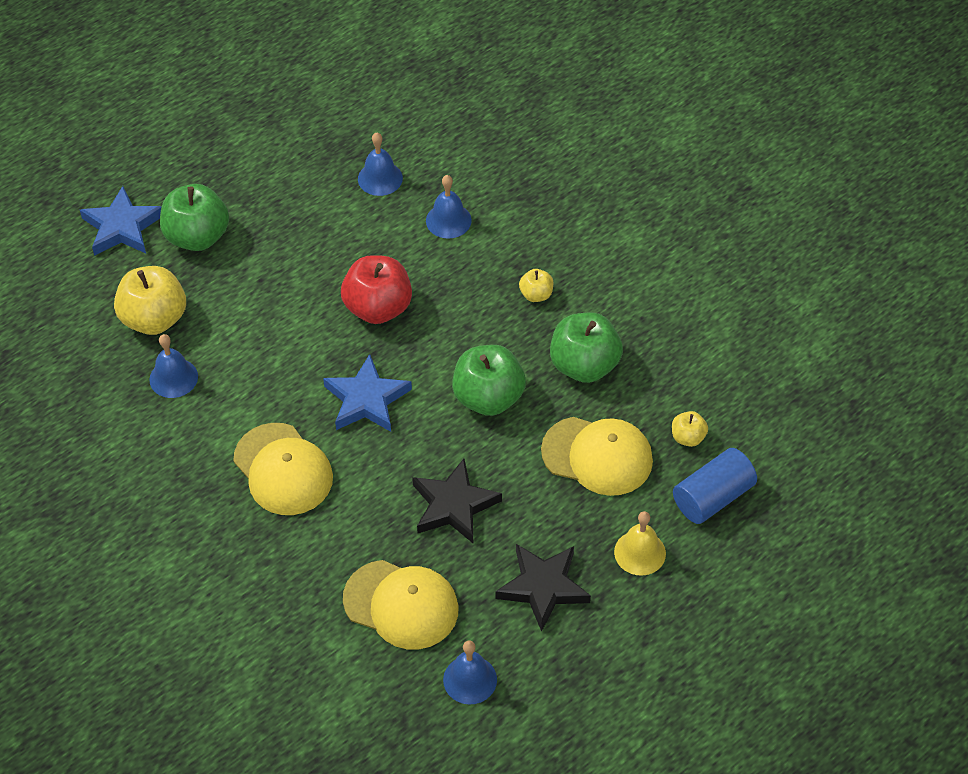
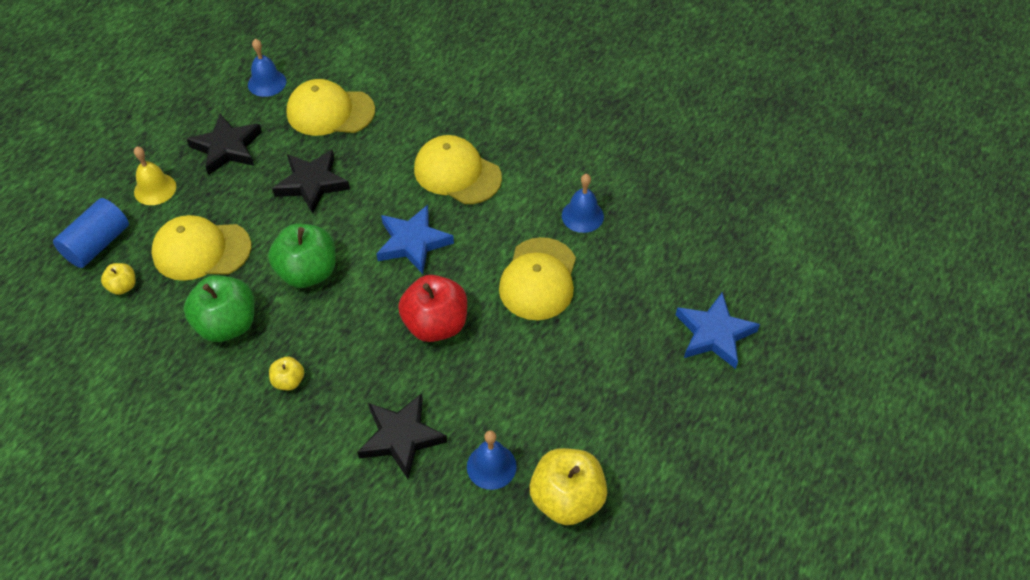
camera: 160 degrees right, 0 degrees up
(154, 319) = (629, 258): yellow apple -> yellow apple (567, 499)
(197, 237) = (638, 345): green apple -> none
(256, 323) = (538, 279): none -> yellow cap
(448, 220) = (401, 437): blue bell -> black star

